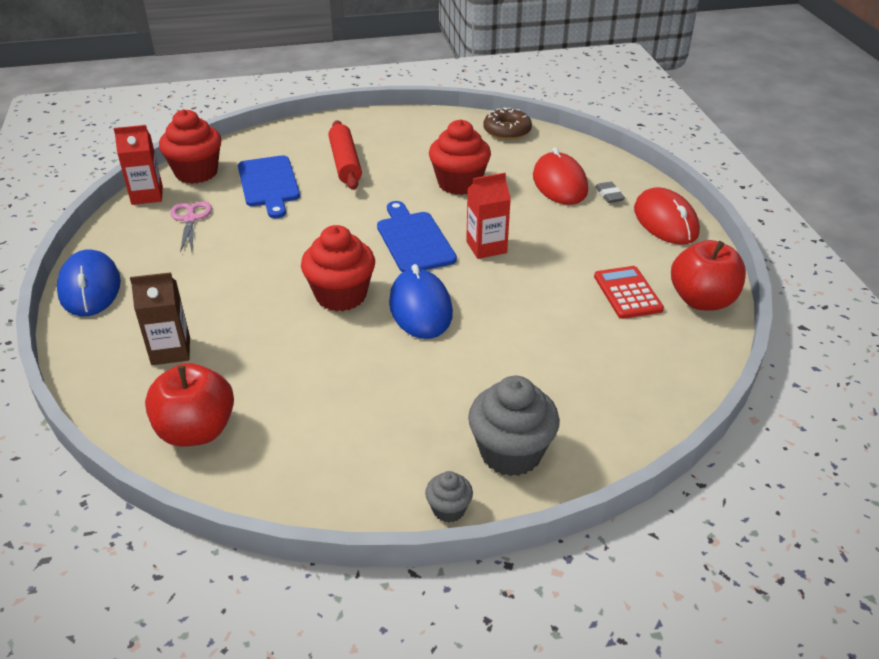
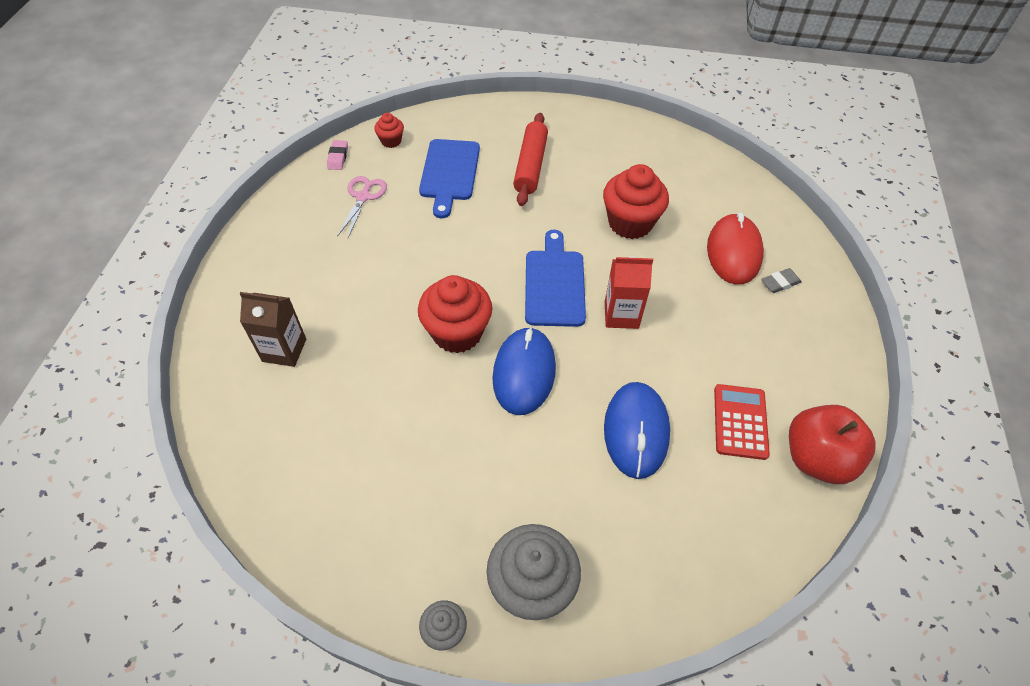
camera: 20 degrees right, 15 degrees up
(90, 287) = (248, 254): blue mouse -> blue mouse (636, 431)
(147, 195) = (338, 157): red carton -> pink eraser
(196, 173) = (391, 141): red cupcake -> red cupcake, size x0.50
(196, 431) = (268, 451): red apple -> none
(507, 130) = (709, 165): brown donut -> none
(609, 195) = (780, 283): grey eraser -> grey eraser turned 60 degrees clockwise
(665, 221) = (826, 337): red mouse -> none

